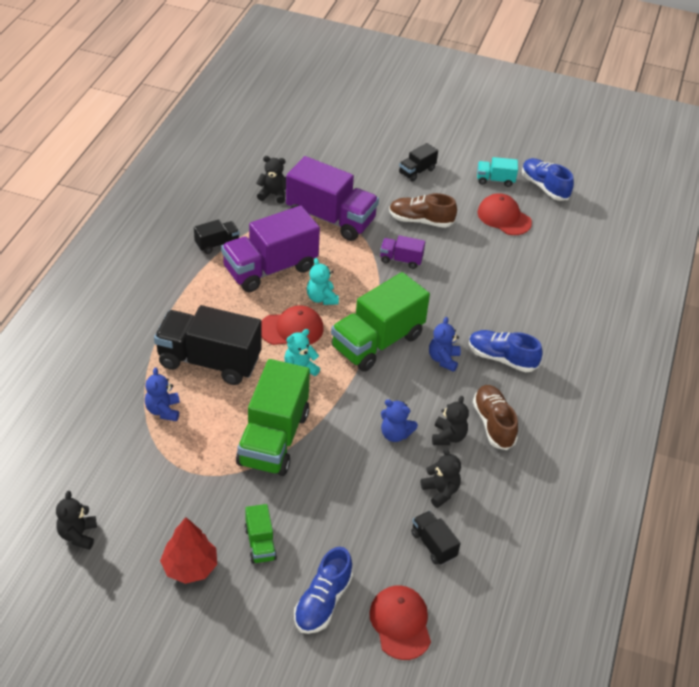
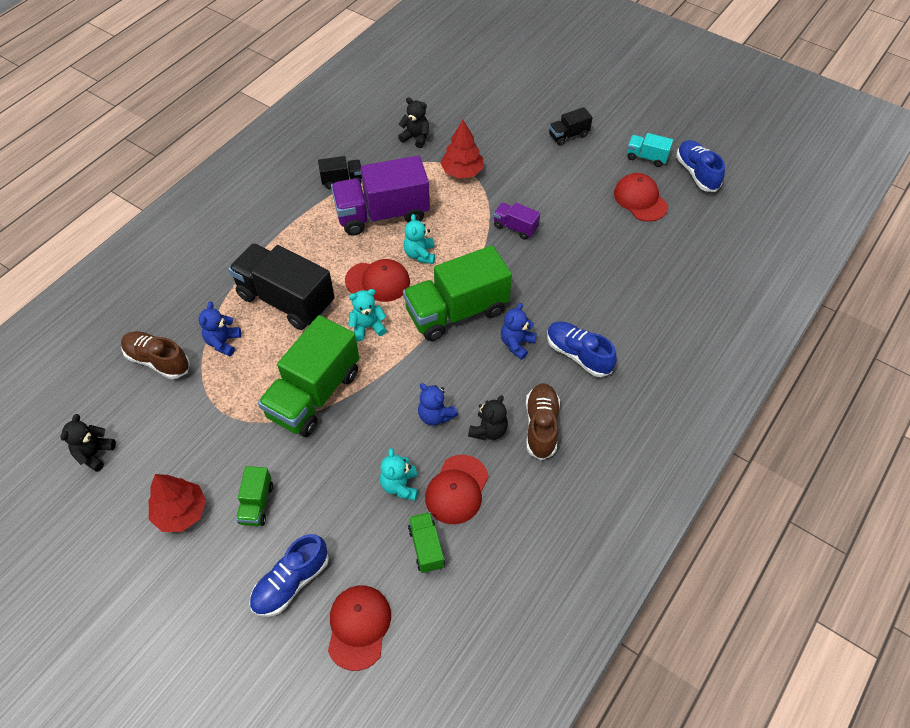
camera: 20 degrees right, 10 degrees up
(331, 218) = (462, 172): purple truck -> red tree
(388, 499) = (400, 485): none -> turquoise teddy bear
(420, 220) = (552, 189): brown shoe -> brown shoe (158, 361)
(433, 545) = (426, 547): black truck -> green truck
(440, 491) = (457, 489): black teddy bear -> red cap

